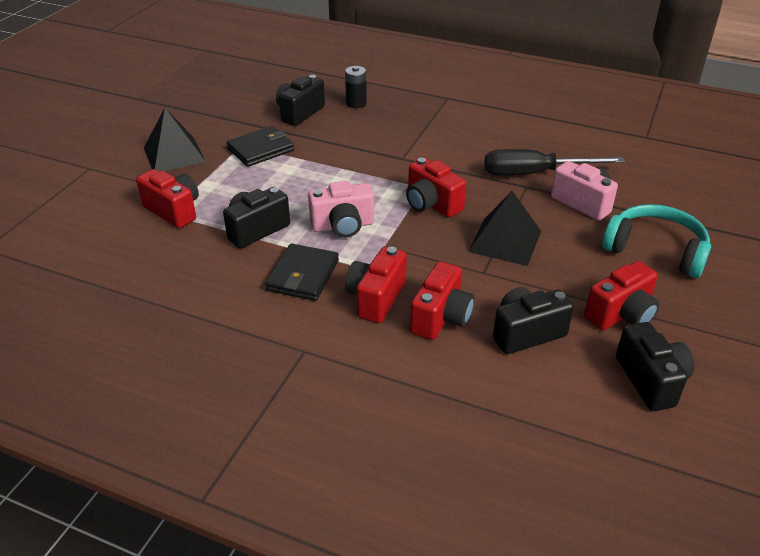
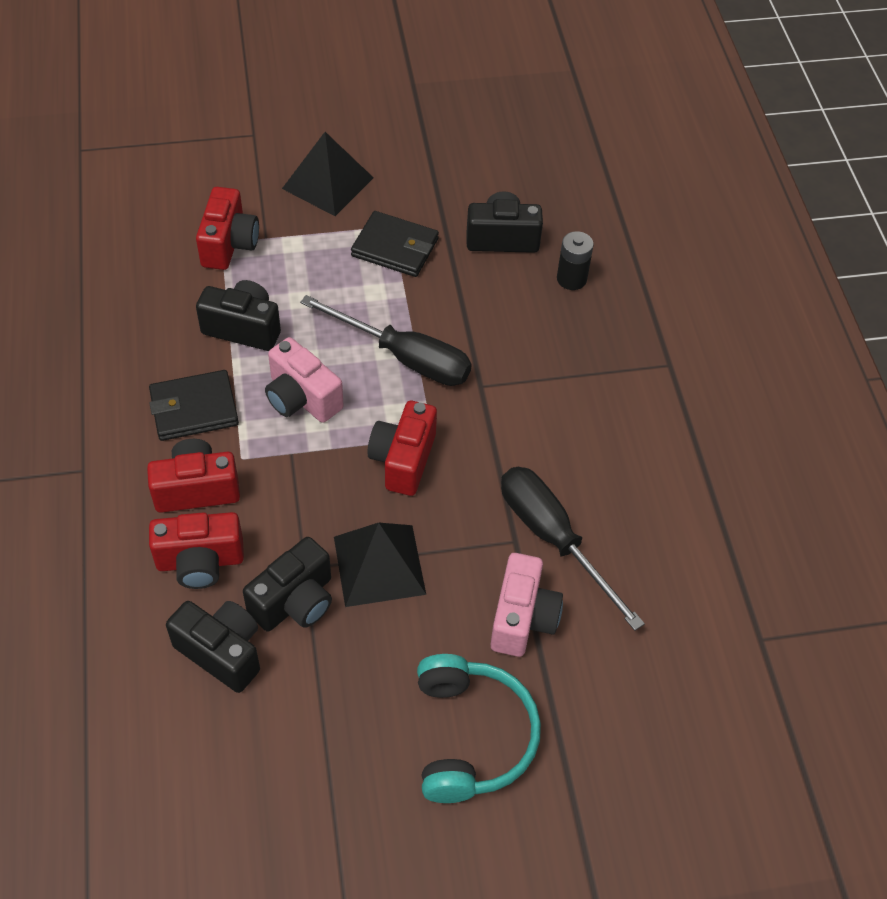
camera: 55 degrees right, 15 degrees up
(352, 176) = (404, 357): none -> black screwdriver
(621, 314) = (312, 737): red camera -> none
(651, 380) = (212, 804): black camera -> black camera (295, 601)

